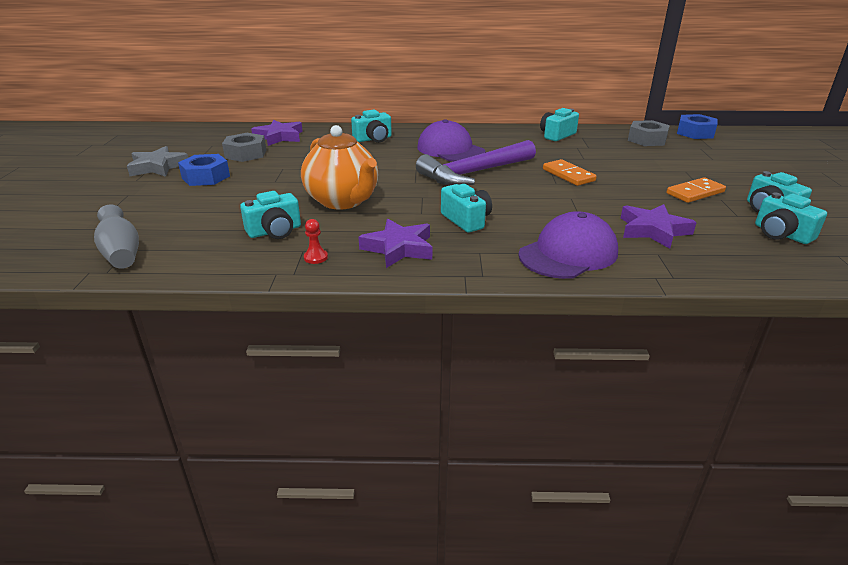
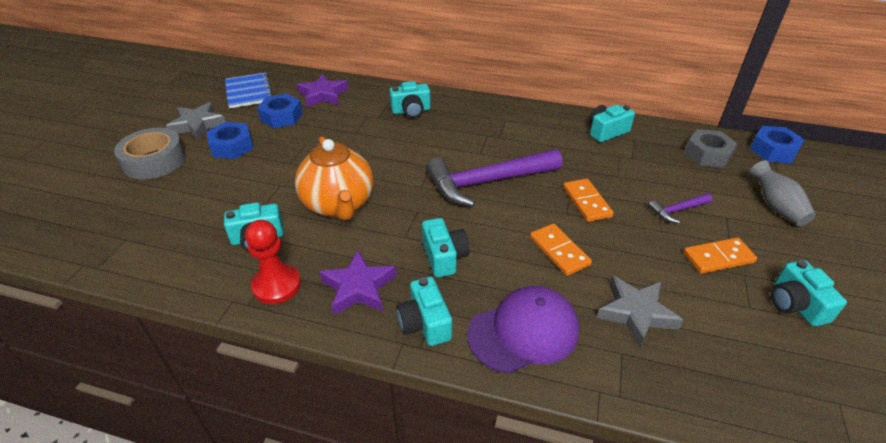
camera: 15 degrees right, 10 degrees up
(122, 254) = (118, 245): grey vase -> grey vase (775, 206)
(125, 194) = (154, 161): none -> grey tape
(199, 141) = (249, 92): none -> blue notebook
(246, 154) = (281, 117): grey nut -> blue nut
(315, 257) = (277, 285): red pawn -> red pawn, size x2.05
(450, 149) = (480, 139): purple cap -> none
(565, 205) = (559, 251): none -> orange domino
(645, 171) = (677, 210): none -> purple hammer
(653, 230) = (635, 313): purple star -> grey star
(781, 234) = (787, 350): turquoise camera -> turquoise camera (425, 323)

